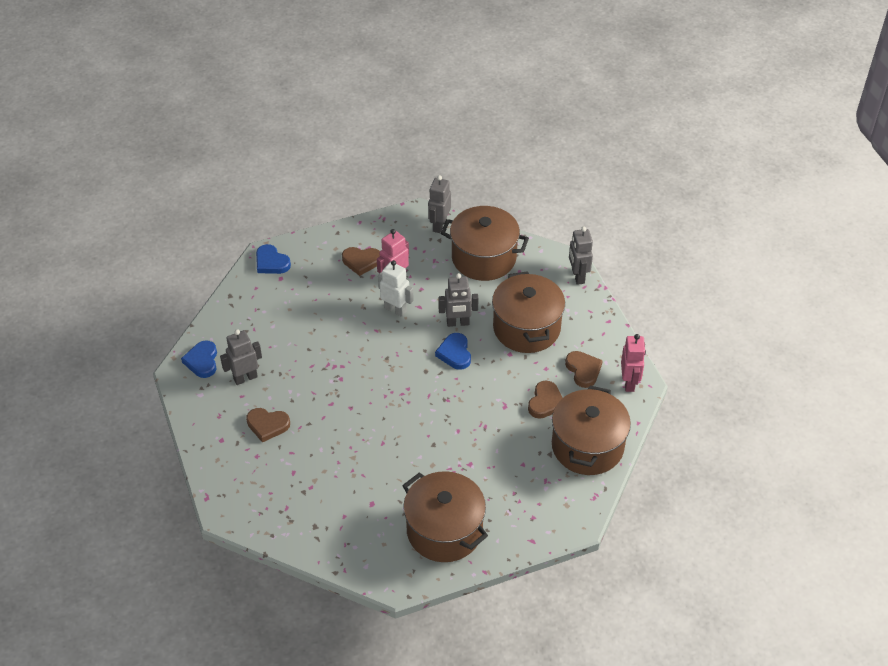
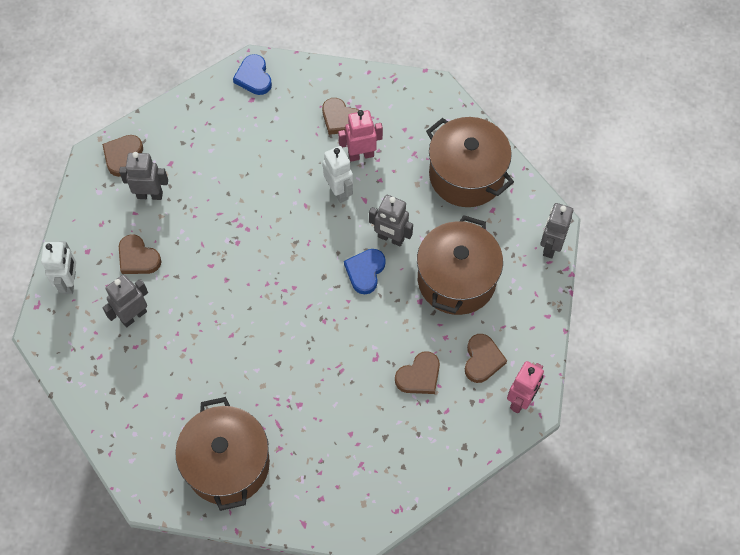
camera: 30 degrees right, 15 degrees up
(202, 361) = (122, 156): blue heart -> brown heart
(223, 468) = (70, 282): none -> white robot
(439, 225) = (445, 114): grey robot -> grey robot (133, 316)
(587, 446) = (428, 449): brown pot -> none

